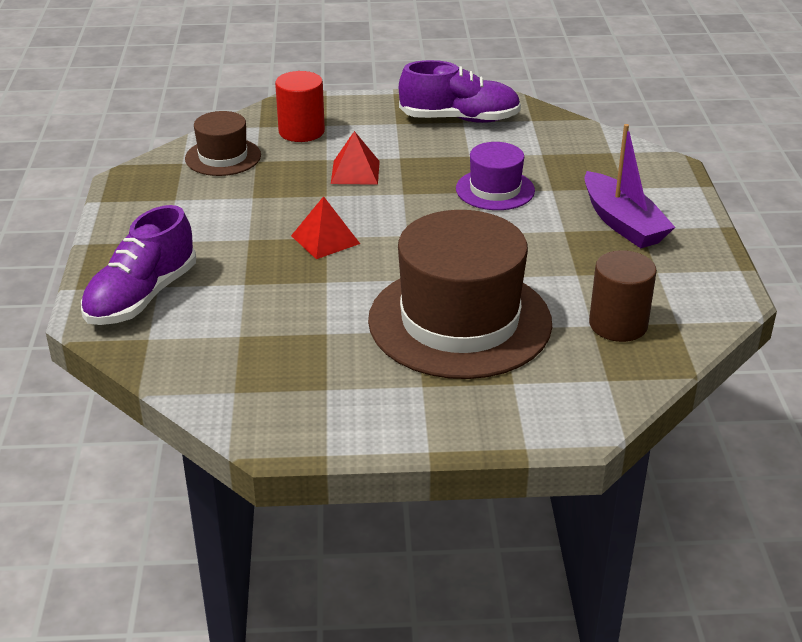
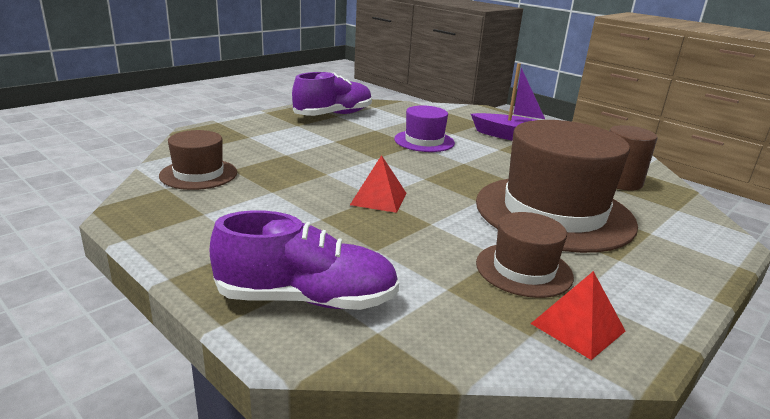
camera: 45 degrees left, 10 degrees down
(141, 297) = (307, 299): purple shoe -> purple shoe turned 75 degrees counterclockwise
(301, 131) = (237, 144): red cylinder -> none
(322, 352) = (523, 269): none -> brown hat
(355, 172) = (321, 155): red pyramid -> red pyramid (577, 327)

